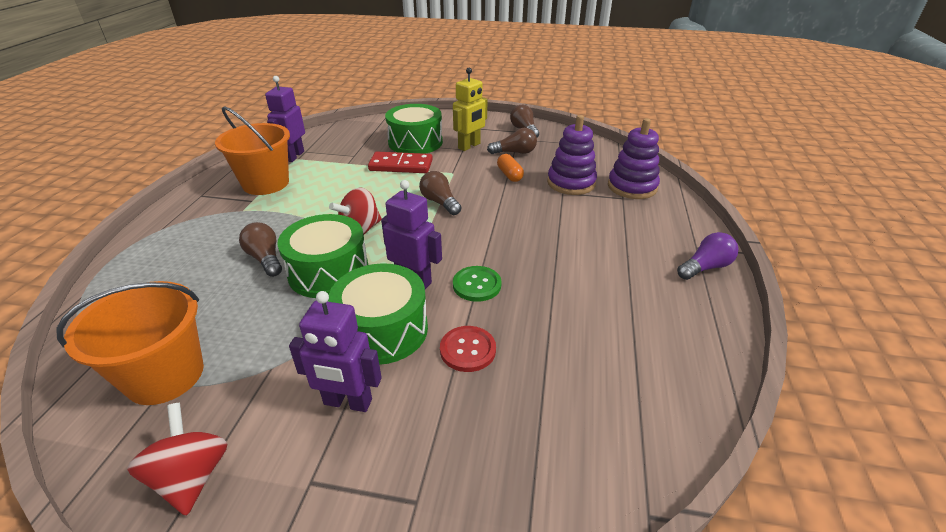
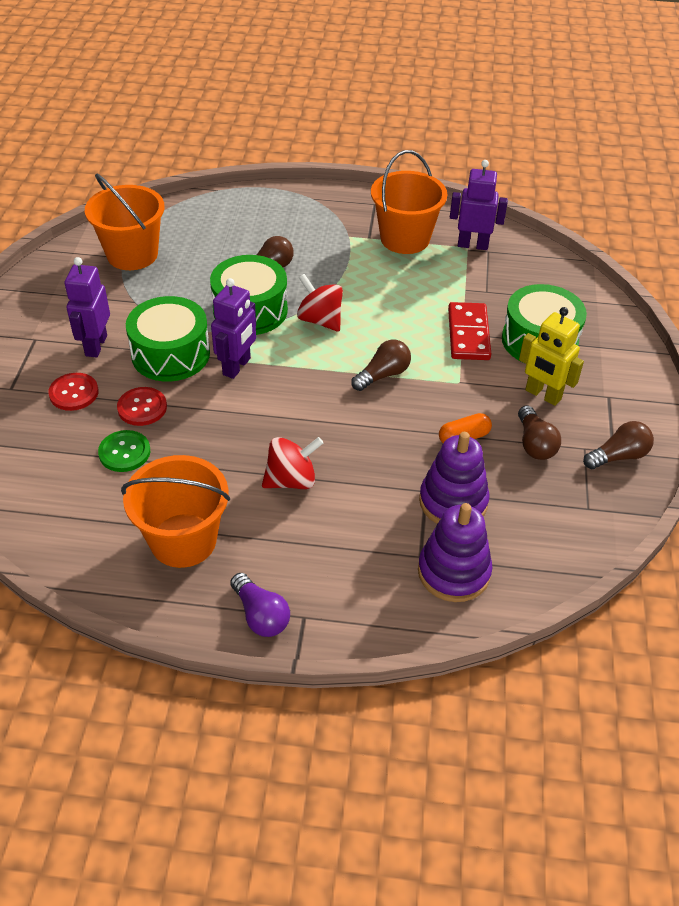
camera: 85 degrees right, 10 degrees up
(192, 477) = (48, 289): red spinning top -> red spinning top (291, 480)
(436, 419) = (74, 393): none -> red button
(477, 285) = (229, 411): green button -> green button (124, 452)
(645, 312) = (183, 540): none -> orange bucket

